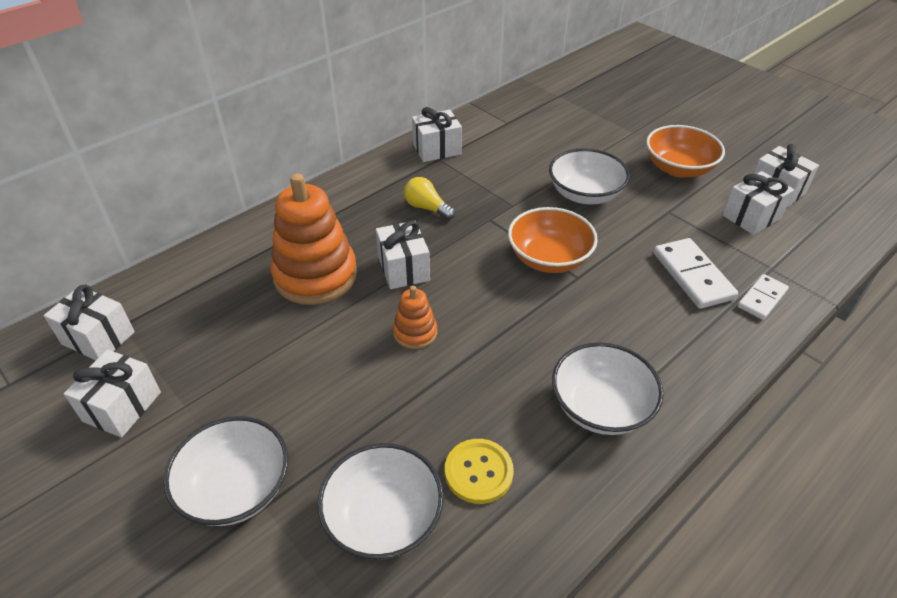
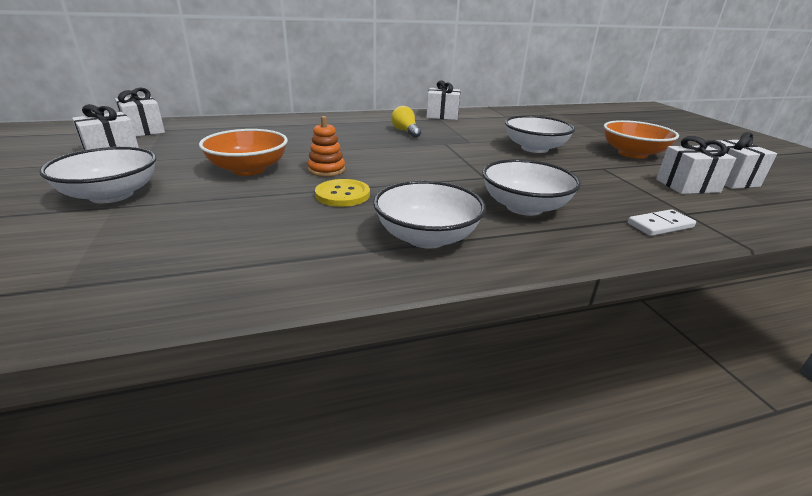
camera: 25 degrees right, 15 degrees down
(315, 276) = (296, 138): orange stacking toy -> none
(383, 518) = (175, 236): white bowl -> white bowl (524, 207)
(403, 269) = (356, 147): white gift -> none
(478, 472) = (278, 237): yellow button -> yellow button (342, 195)
(549, 258) = (471, 165): orange bowl -> orange bowl (248, 169)
(693, 276) = (595, 199): white domino -> none

